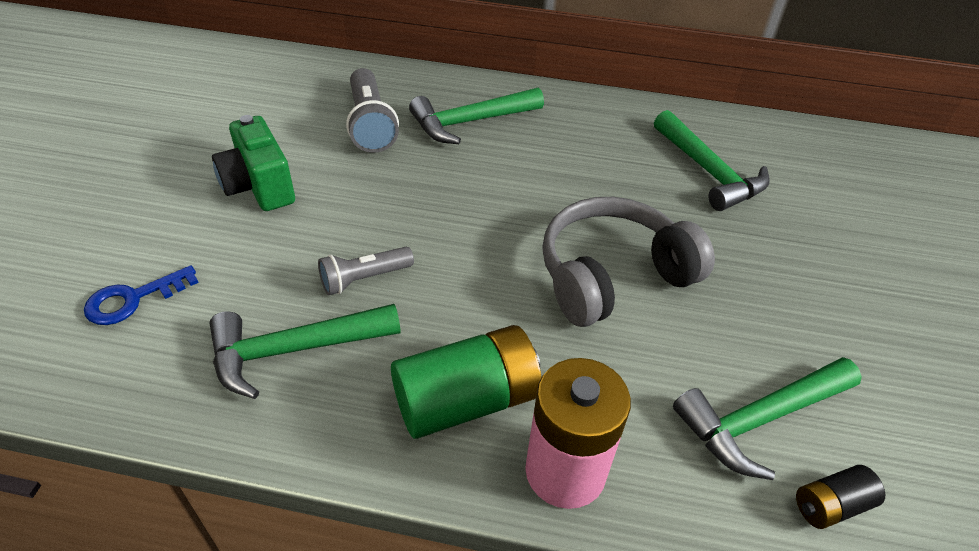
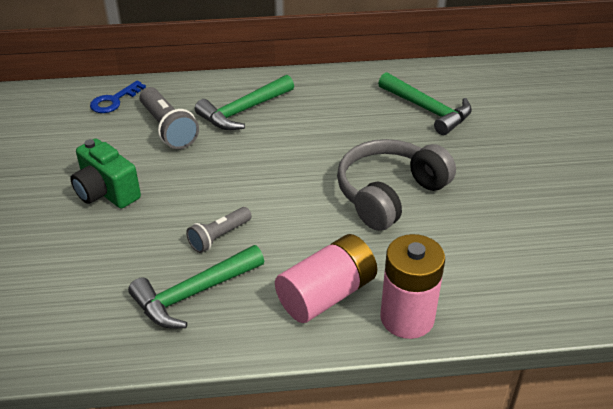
camera: 15 degrees left, 5 degrees down
(133, 299) = (56, 291): blue key -> blue key (114, 100)
(466, 401) = (326, 294): green battery -> pink battery
(759, 420) = (514, 258): green hammer -> none
(831, 505) = (570, 294): black battery -> none

